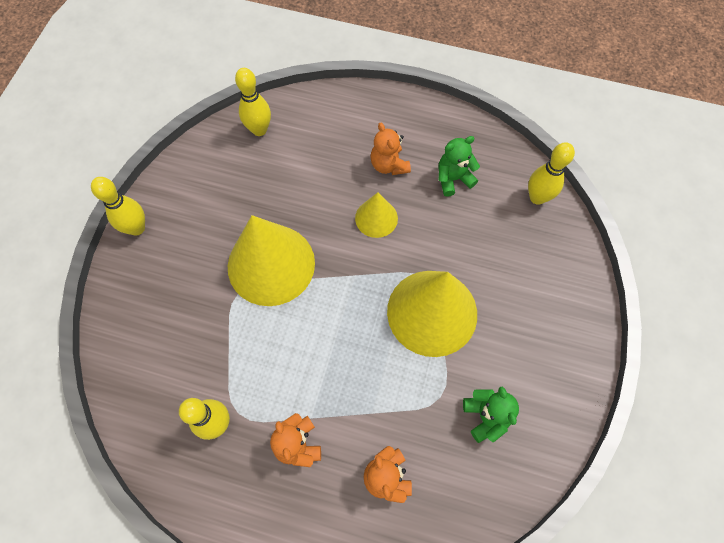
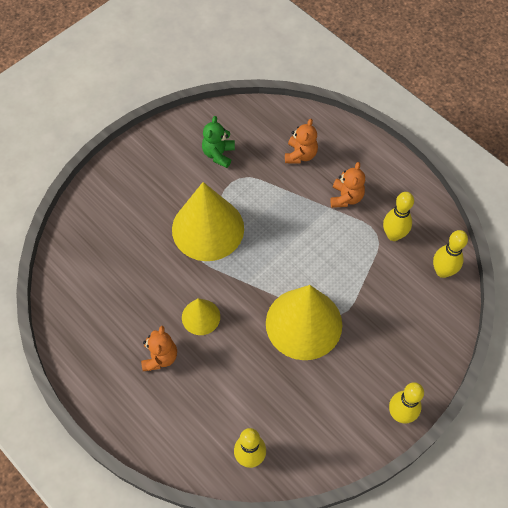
camera: 150 degrees left, 5 degrees down
(453, 179) = (118, 316): green teddy bear -> none
(537, 197) = (68, 266): yellow bowling pin -> yellow bowling pin (442, 271)

